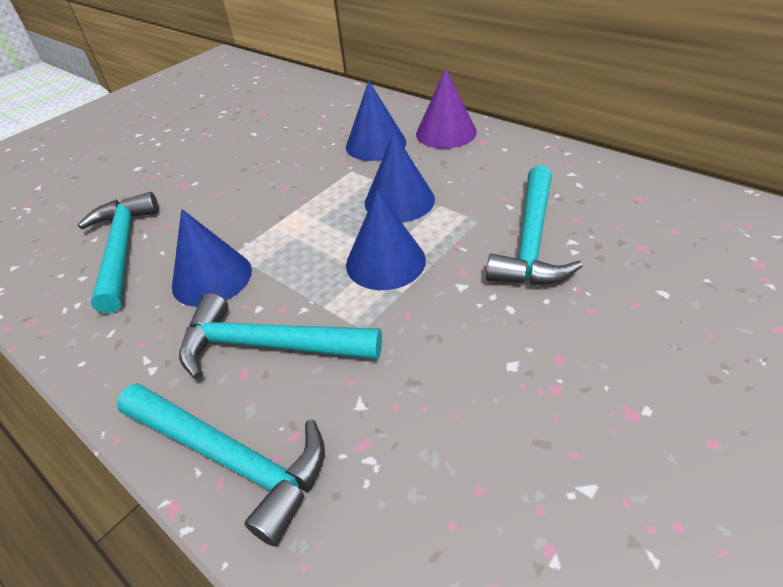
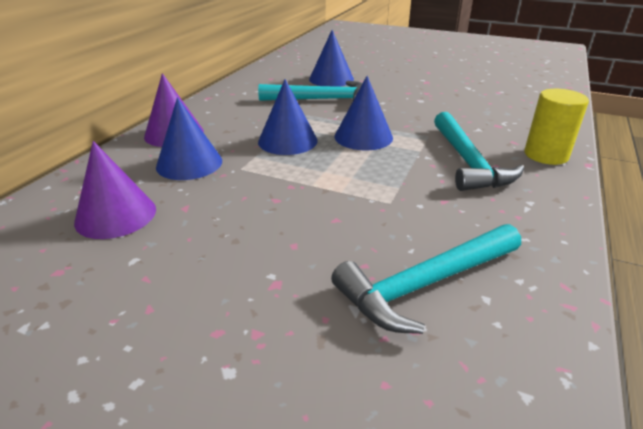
camera: 110 degrees left, 10 degrees down
(212, 278) = (425, 204): blue cone -> blue cone (331, 79)
(231, 458) = (546, 155): turquoise hammer -> yellow cylinder
(311, 121) = (116, 215): none -> purple cone

